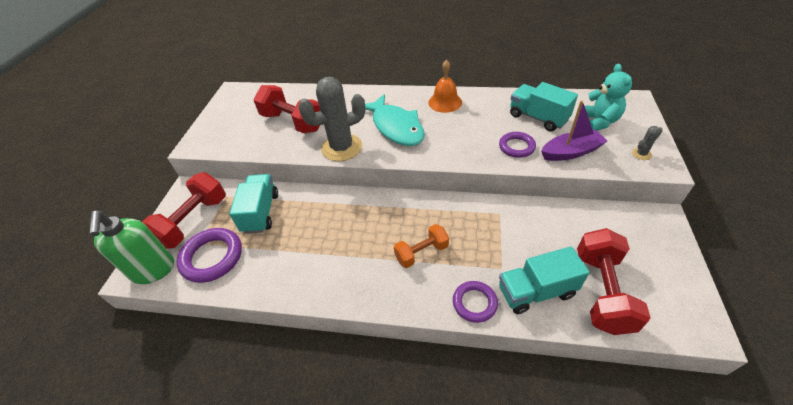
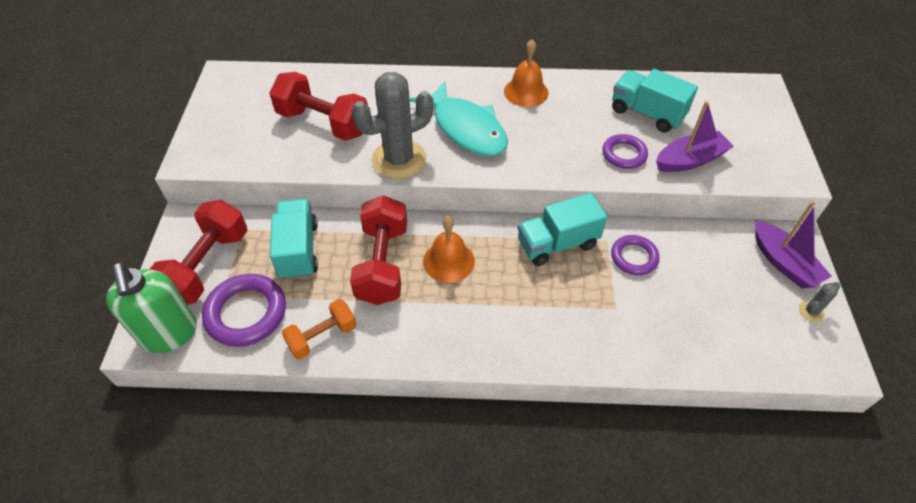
camera: 10 degrees left, 5 degrees up
(371, 225) = (448, 261): none -> orange bell
(421, 253) = (517, 294): orange dumbbell -> orange dumbbell (322, 336)
(474, 303) = (588, 351): purple ring -> purple ring (634, 257)
(536, 291) = (657, 333): turquoise truck -> turquoise truck (557, 244)
(598, 122) = (720, 118): turquoise teddy bear -> none
(602, 291) = (731, 329): red dumbbell -> red dumbbell (382, 264)
(641, 154) = (772, 161): grey cactus -> grey cactus (811, 311)
(651, 237) = (783, 263): none -> purple boat

